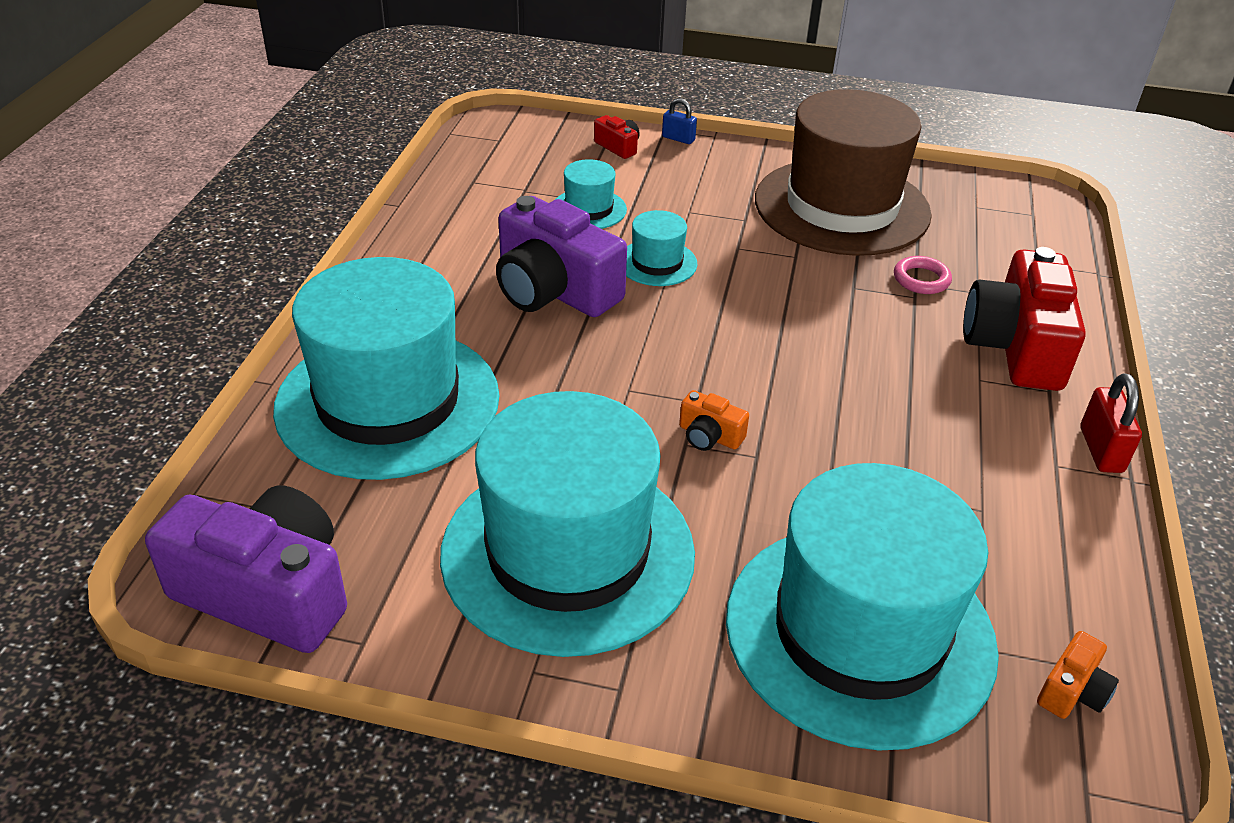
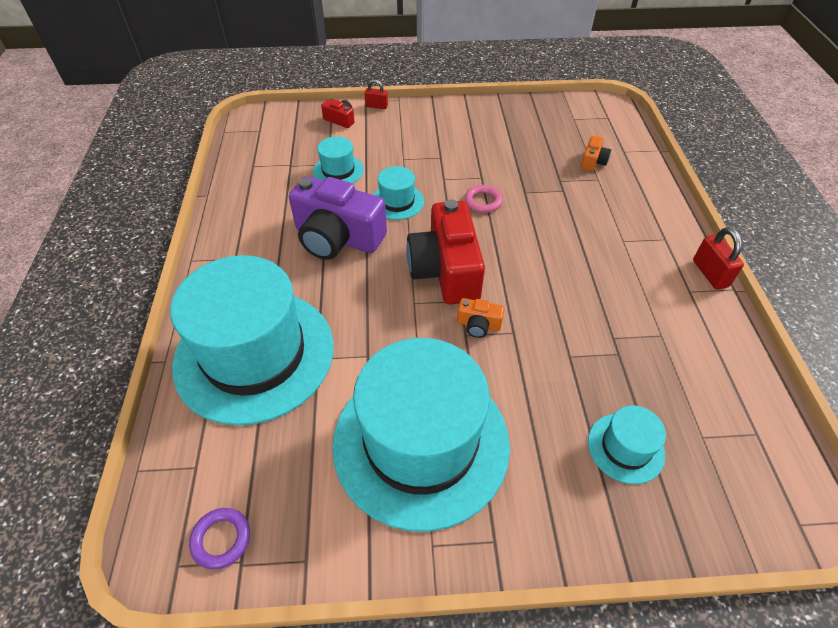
camera: 15 degrees left, 10 degrees up
(267, 592) = (221, 539): purple camera -> purple ring
(678, 138) = (376, 106): blue padlock -> red padlock
(842, 207) = (496, 135): brown hat -> none
(859, 632) = (625, 448): turquoise hat -> turquoise hat, size x0.42
(921, 279) = (562, 177): pink ring -> pink ring (483, 201)
(1016, 346) = (634, 212): red camera -> red camera (446, 270)
(1072, 691) = (763, 452): orange camera -> orange camera (593, 161)

